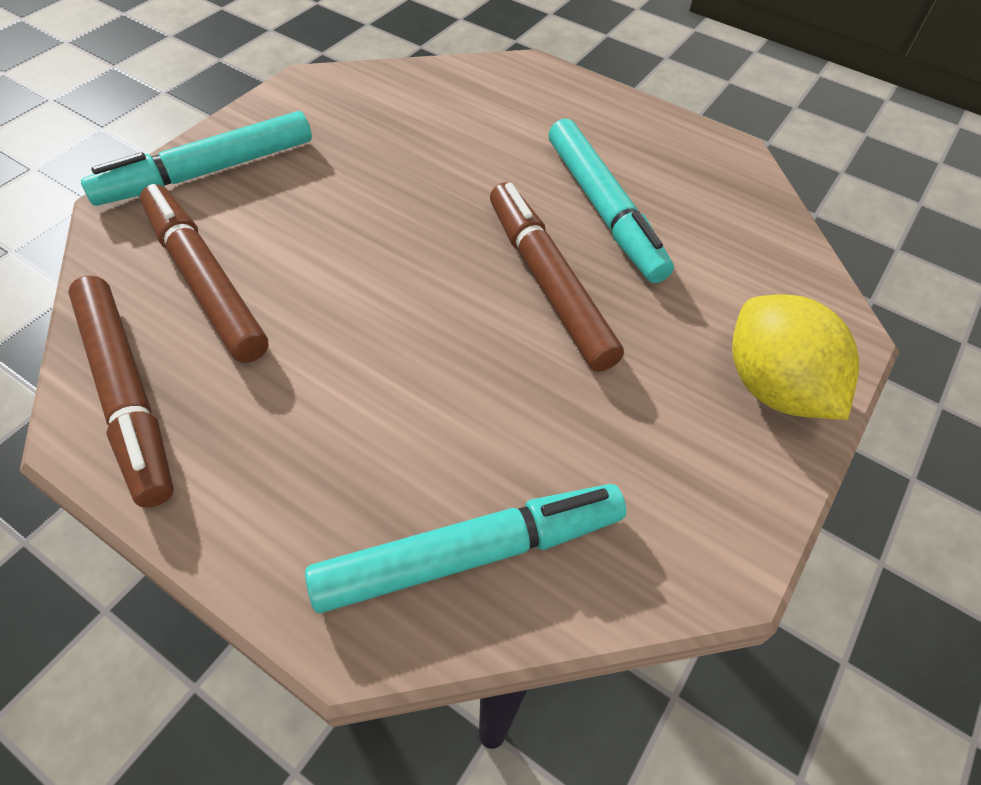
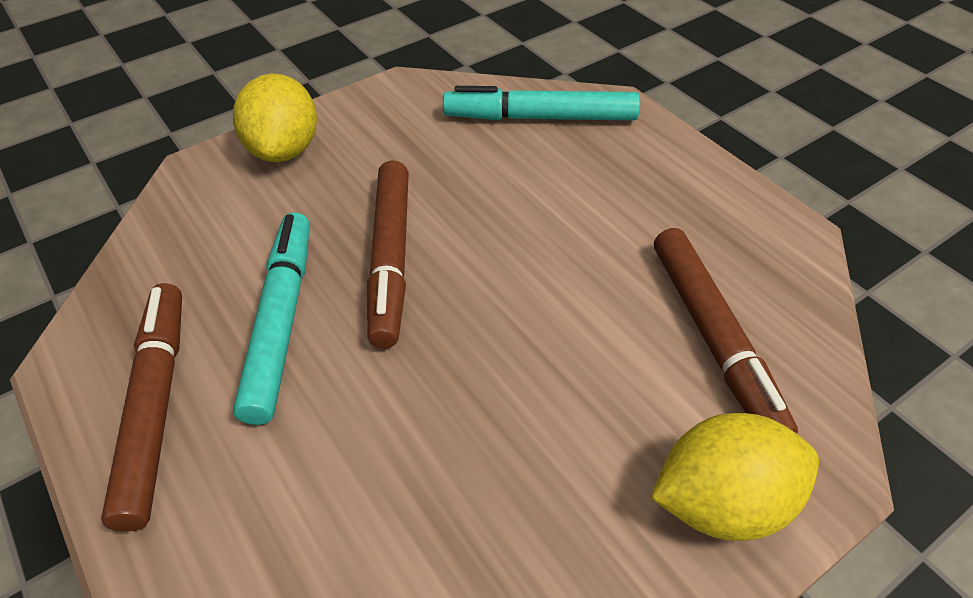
camera: 155 degrees left, 5 degrees down
(126, 395) = (770, 251): brown marker -> brown marker (156, 406)
(207, 172) = (722, 502): turquoise marker -> yellow lemon

